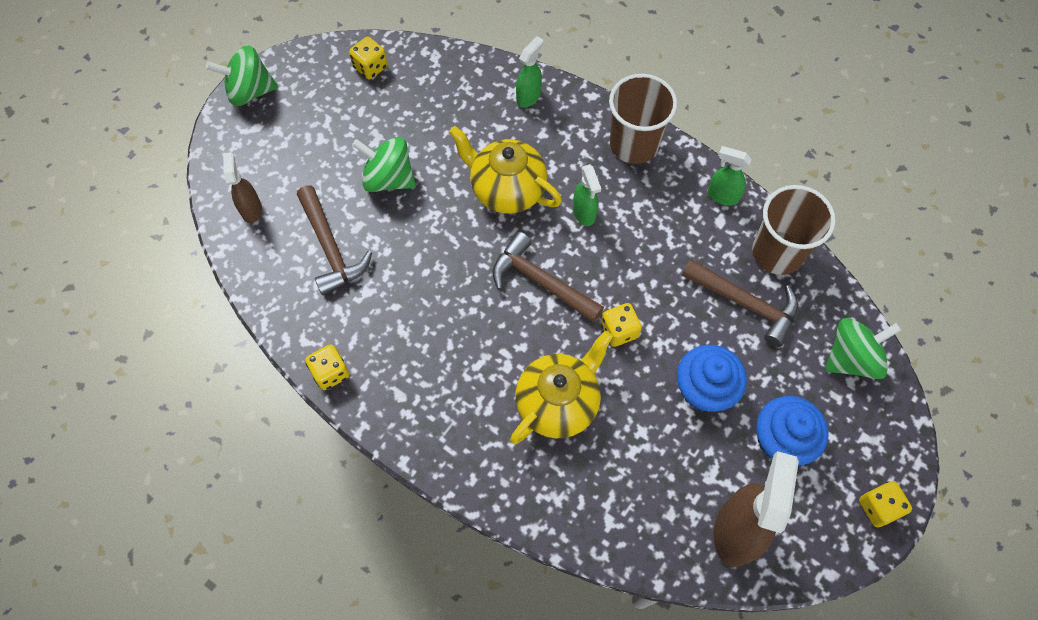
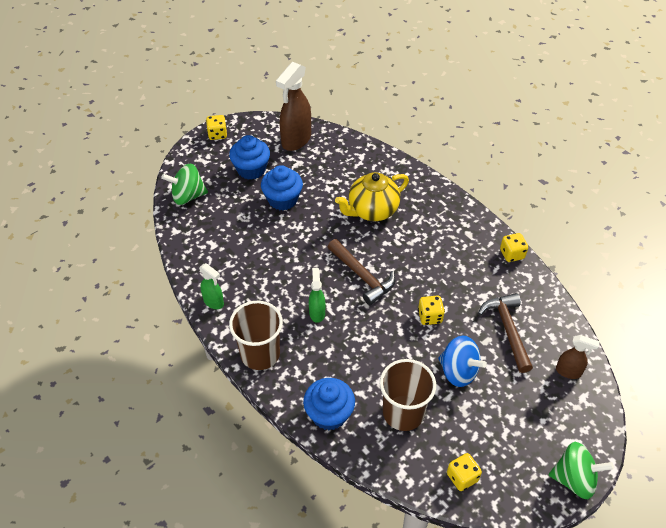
camera: 165 degrees left, 15 degrees down
(251, 209) = (568, 372): brown spray bottle -> brown spray bottle turned 75 degrees counterclockwise
(388, 178) = (458, 371): green spinning top -> blue spinning top
(506, 189) = (369, 342): yellow teapot -> none
(529, 96) = (329, 414): green spray bottle -> blue cupcake
(619, 331) = (321, 238): yellow dice -> yellow dice (430, 316)
(745, 303) = (234, 236): brown hammer -> none
(777, 252) = (197, 259): brown cup -> brown cup (403, 413)

